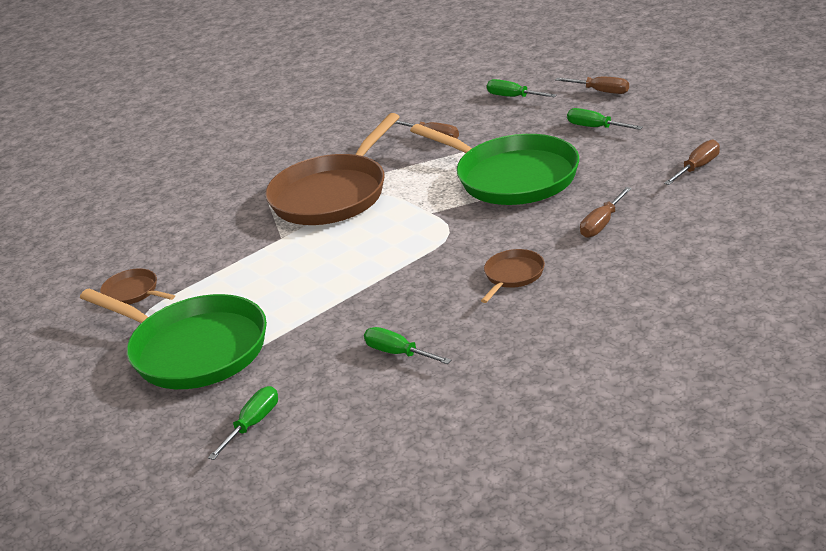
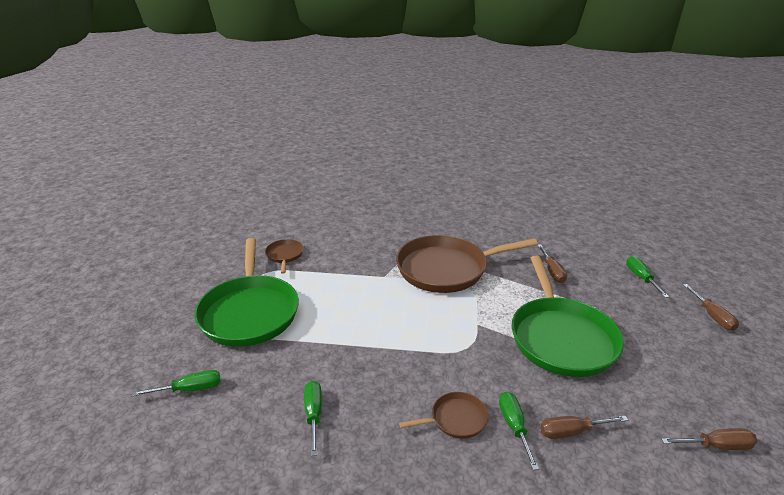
camera: 40 degrees right, 0 degrees up
(596, 127) = (671, 343): green screwdriver -> green screwdriver (514, 426)

